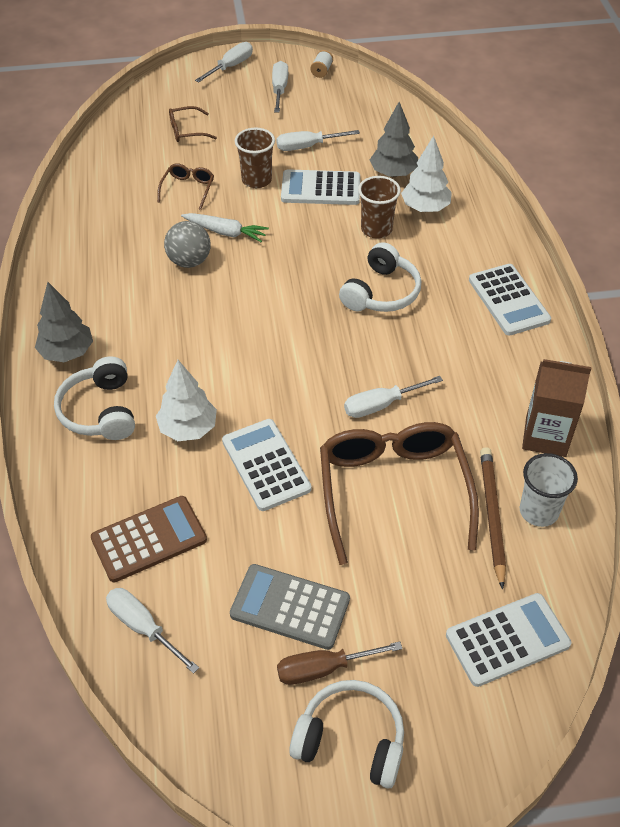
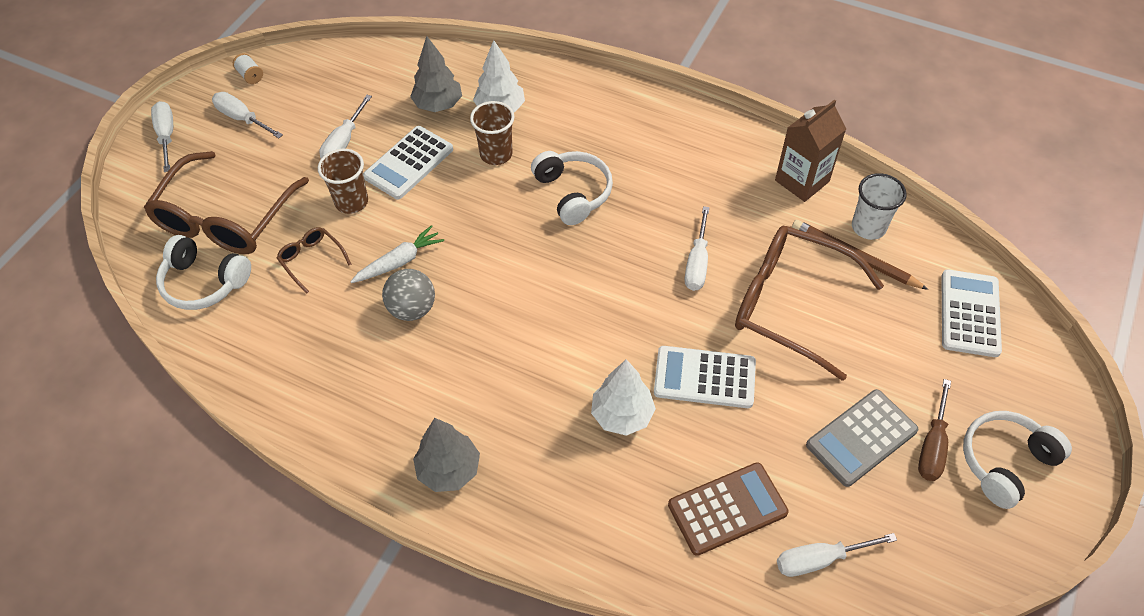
camera: 55 degrees left, 5 degrees up
(100, 411) = (547, 476): white headphones -> white headphones (204, 282)
(149, 539) = (727, 509): brown calculator -> brown calculator turned 60 degrees clockwise
(187, 131) = (225, 218): brown glasses -> brown glasses, size x2.26
(508, 300) = (649, 120): white calculator -> none

